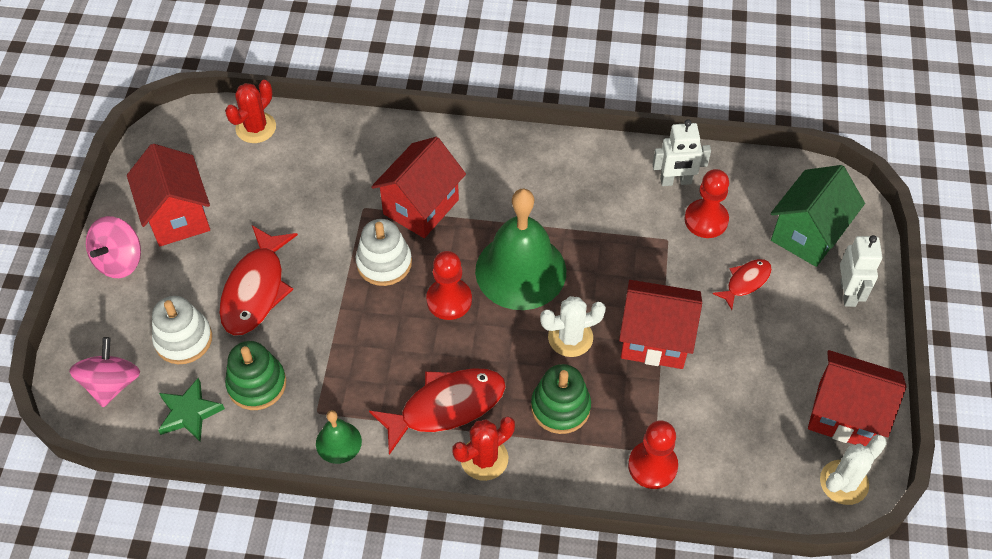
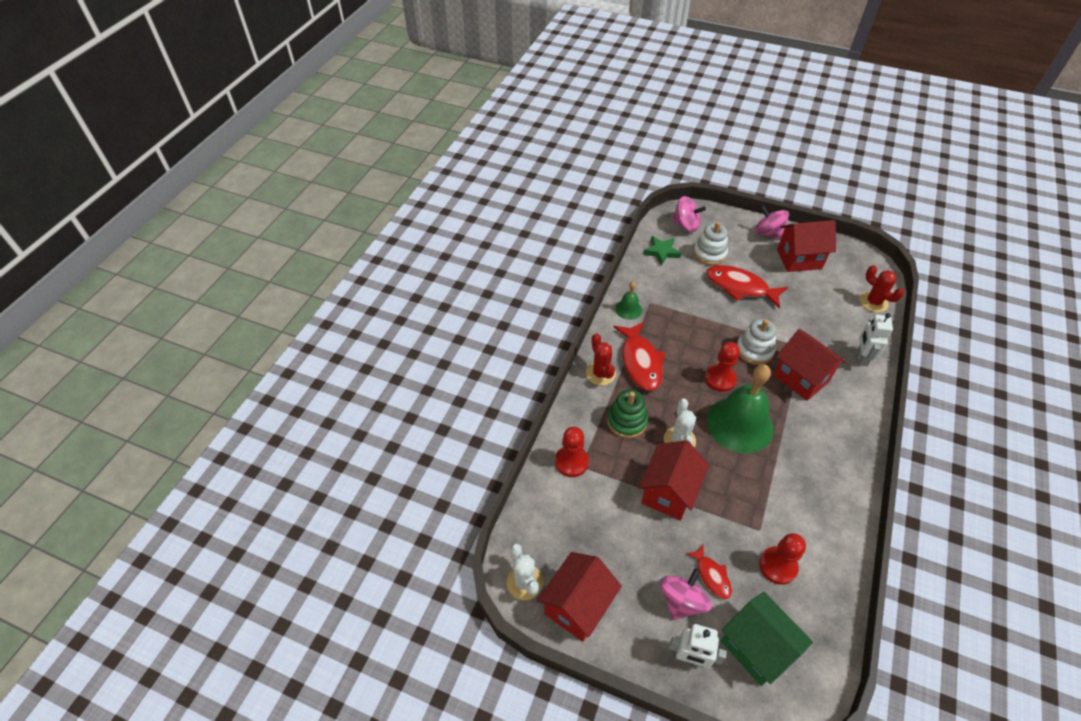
camera: 105 degrees right, 5 degrees down
(257, 384) = (674, 280): green stacking toy -> none
(676, 181) = (820, 555): white robot -> white robot (862, 357)
(789, 308) = (681, 601): none -> pink spinning top

